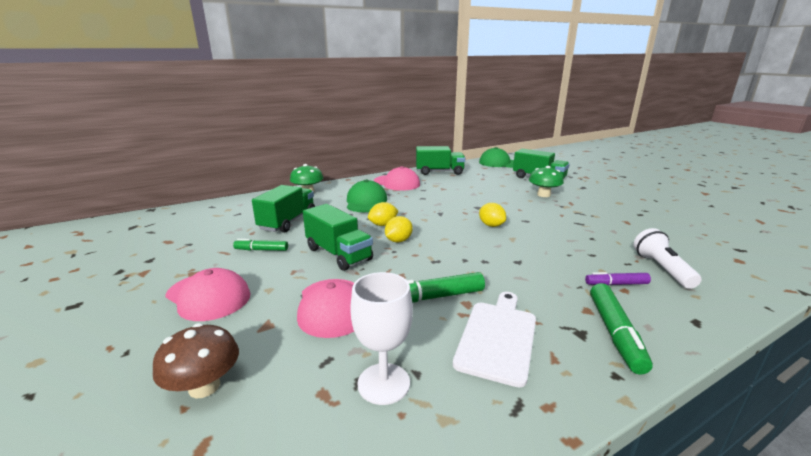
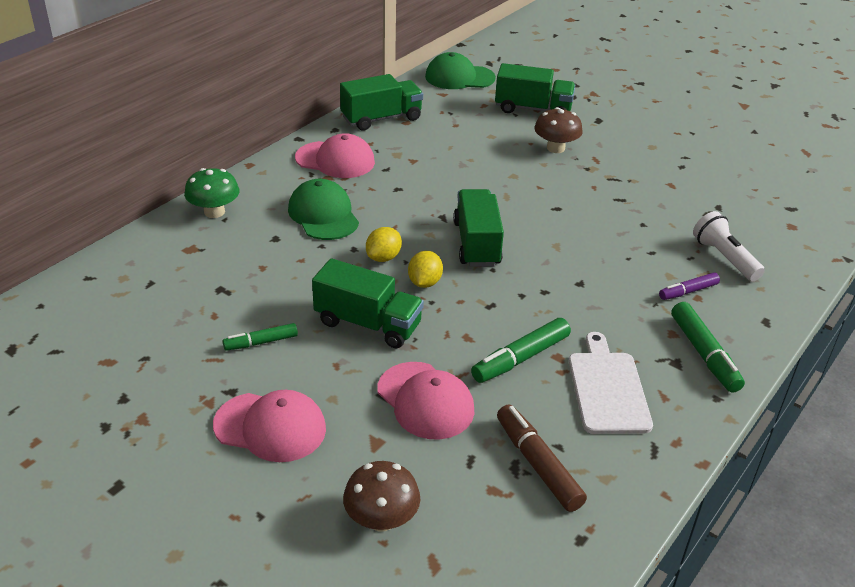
camera: 25 degrees left, 15 degrees up
(288, 222) = (245, 282): green truck -> green truck (477, 243)
(383, 383) = (537, 464): white goblet -> brown marker
(491, 225) = (520, 227): yellow lemon -> none
(543, 195) = (555, 148): green mushroom -> brown mushroom

